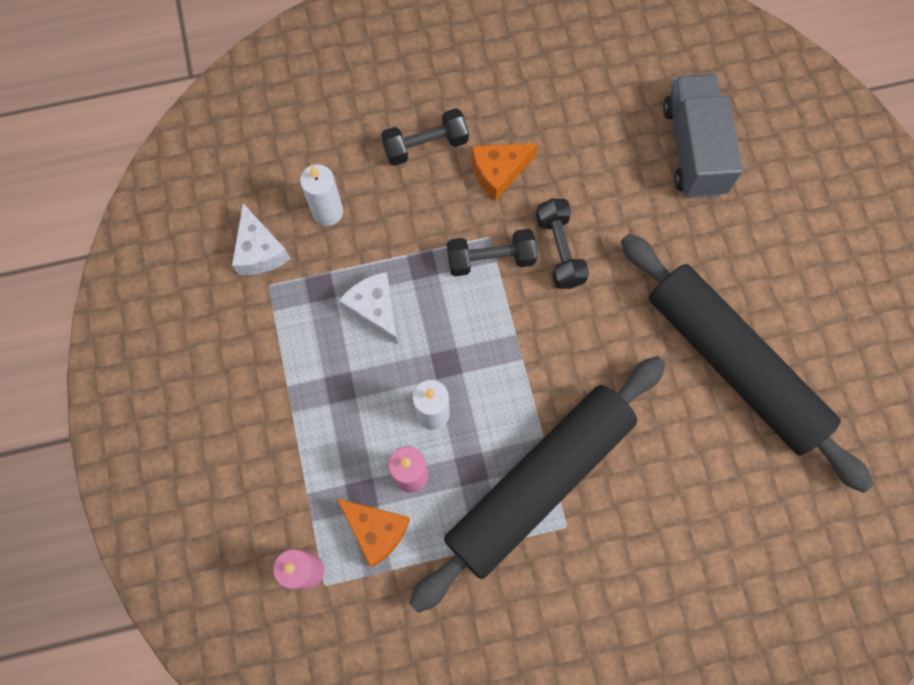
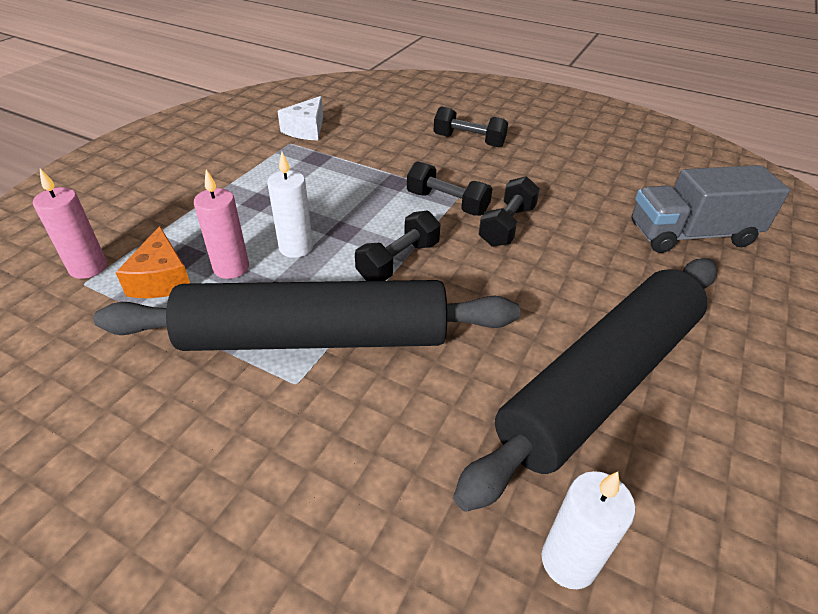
camera: 40 degrees right, 30 degrees down
(328, 212) = (368, 135): white candle -> white candle (568, 561)
(374, 309) = (334, 183): white cheese -> none
(499, 172) = (506, 172): orange cheese -> none
(520, 362) = (398, 261): none -> black dumbbell
(693, 149) = (691, 235): grey truck -> grey truck turned 135 degrees counterclockwise
(733, 364) = (600, 381): black rolling pin -> black rolling pin turned 45 degrees clockwise

